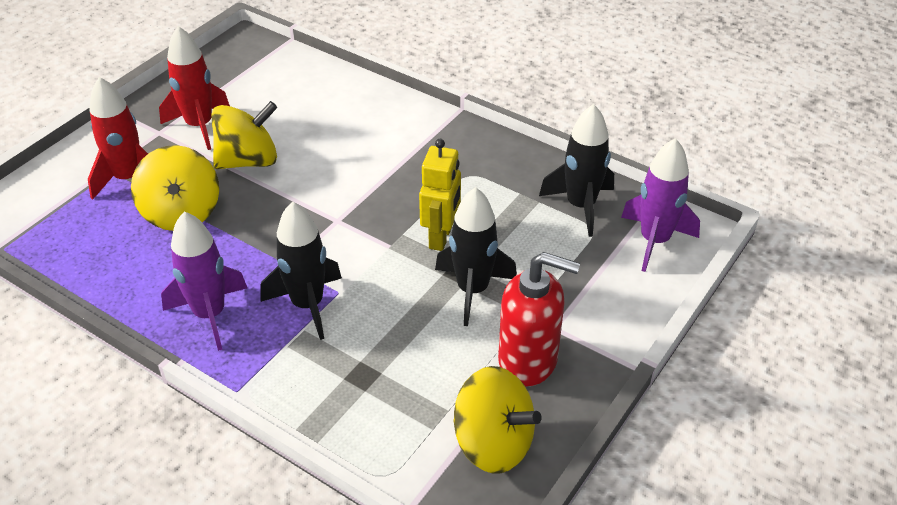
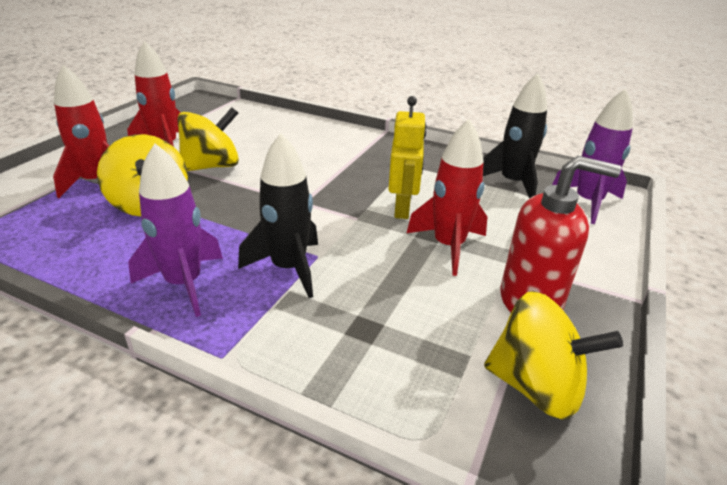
camera: 10 degrees left, 10 degrees down
(472, 290) = (448, 246): black rocket -> red rocket

